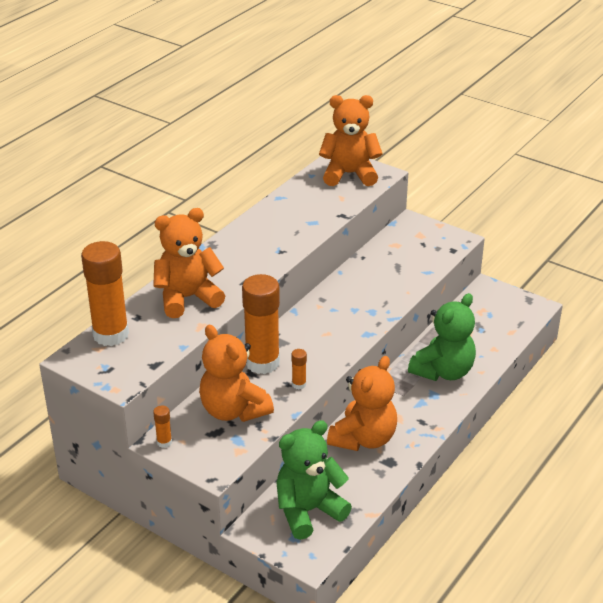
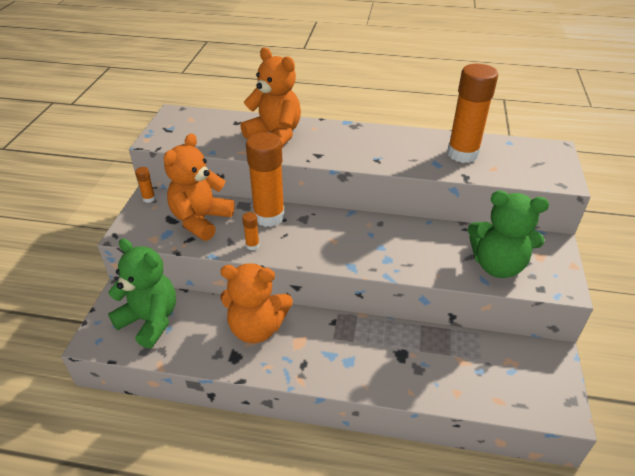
camera: 65 degrees right, 5 degrees up
(111, 334) = (209, 118): orange glue stick -> orange glue stick (462, 154)
(349, 174) = (537, 162): orange teddy bear -> none
(443, 371) = (388, 358): green teddy bear -> green teddy bear (497, 265)

